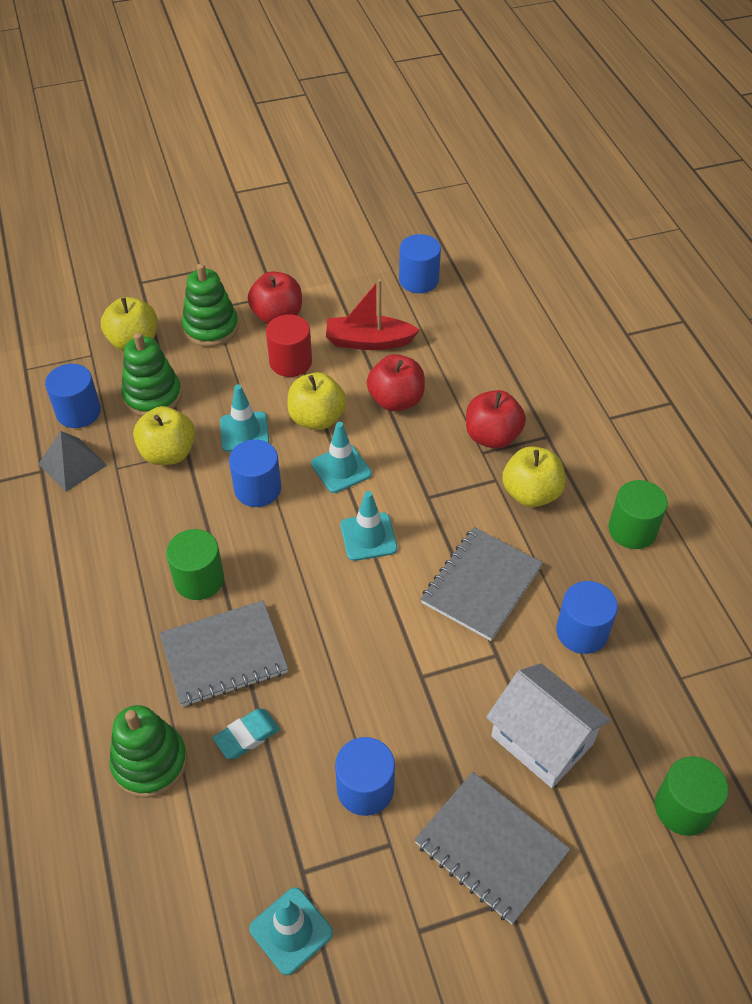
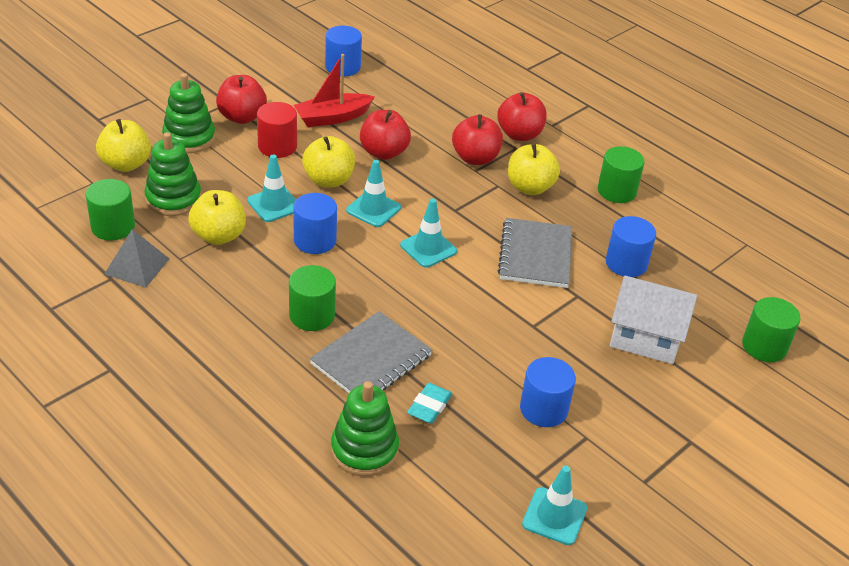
camera: 30 degrees left, 10 degrees down
(78, 412) = (113, 227): blue cylinder -> green cylinder
(490, 848) = (657, 414): grey notebook -> none
(562, 419) = (519, 134): none -> red apple

